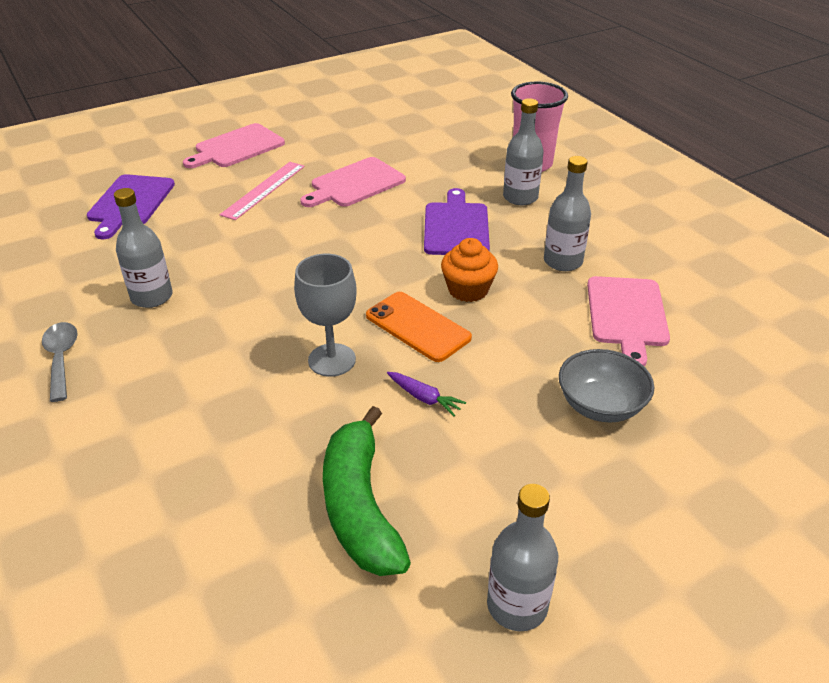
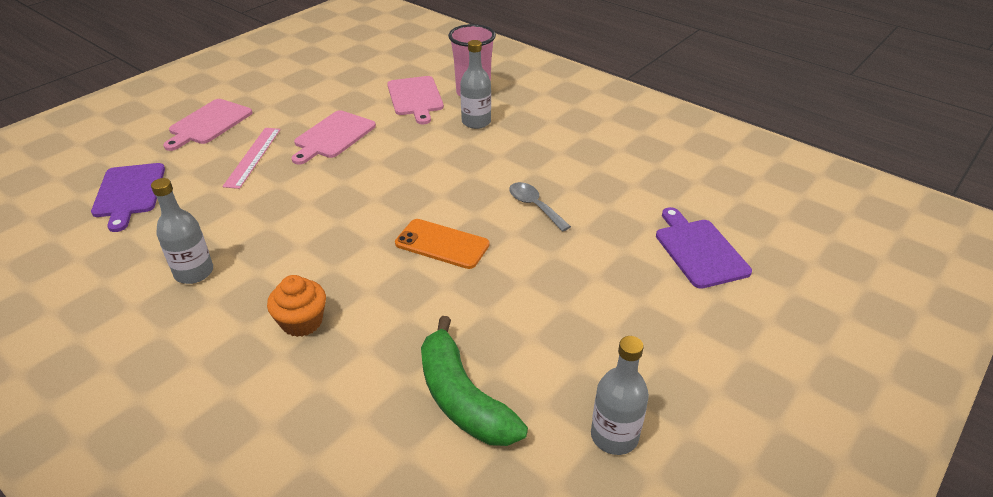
camera: 20 degrees left, 0 degrees up
(61, 358) = (133, 347): grey spoon -> grey spoon (534, 206)
(332, 360) = (383, 288): grey goblet -> none
(424, 398) = (473, 299): purple carrot -> none
(456, 227) = (435, 156): purple cutting board -> purple cutting board (699, 250)
(468, 290) = (468, 205): orange cupcake -> orange cupcake (302, 322)
(563, 261) = (532, 167): grey bottle -> none
(600, 405) = (608, 271): grey bowl -> none
(627, 315) = (597, 198): pink cutting board -> pink cutting board (415, 98)

